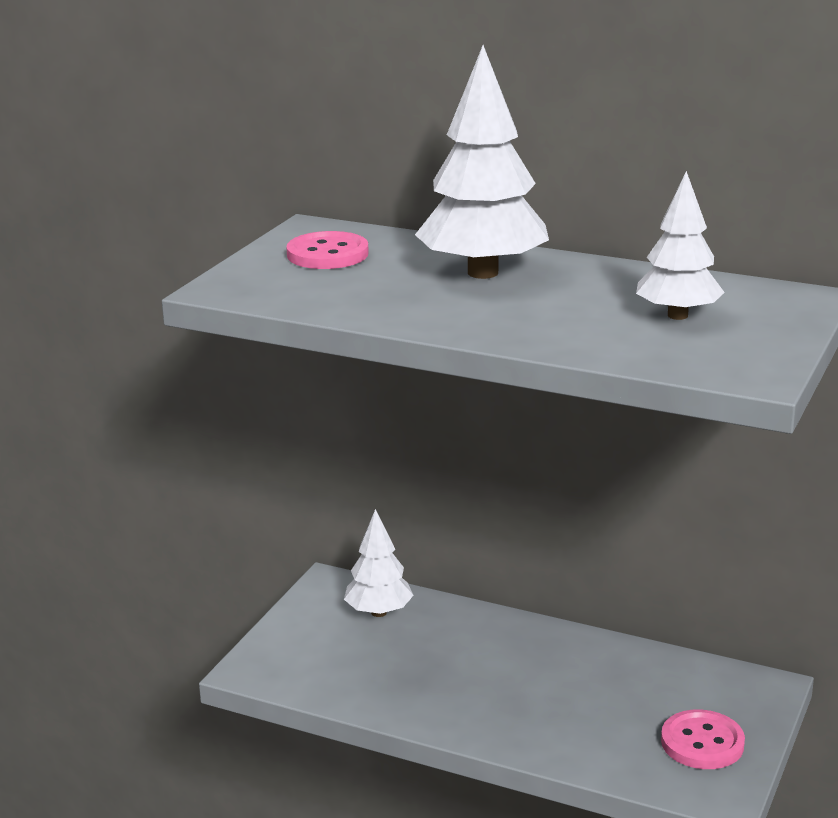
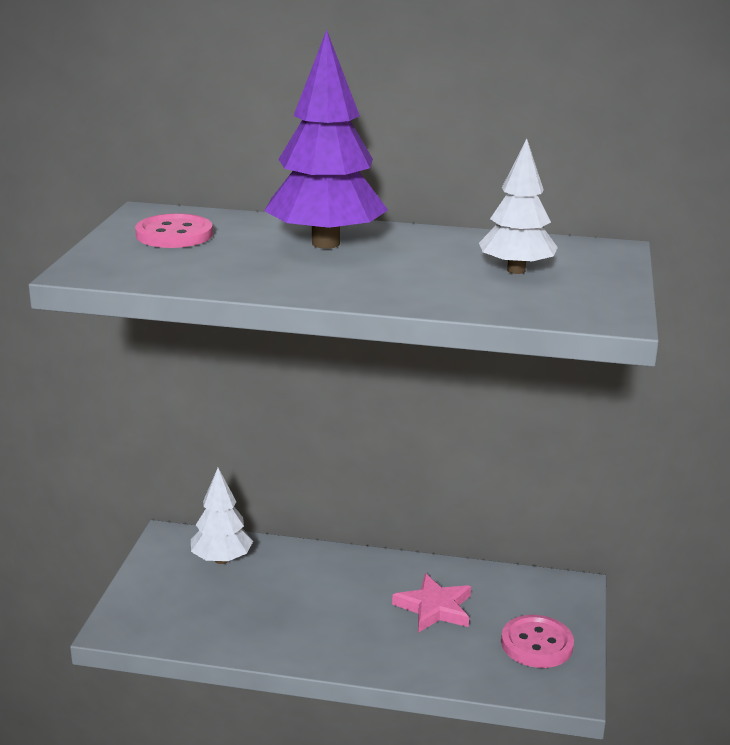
camera: 15 degrees left, 0 degrees up
(483, 273) = (326, 243): white tree -> purple tree
(598, 690) = (434, 608): none -> pink star

